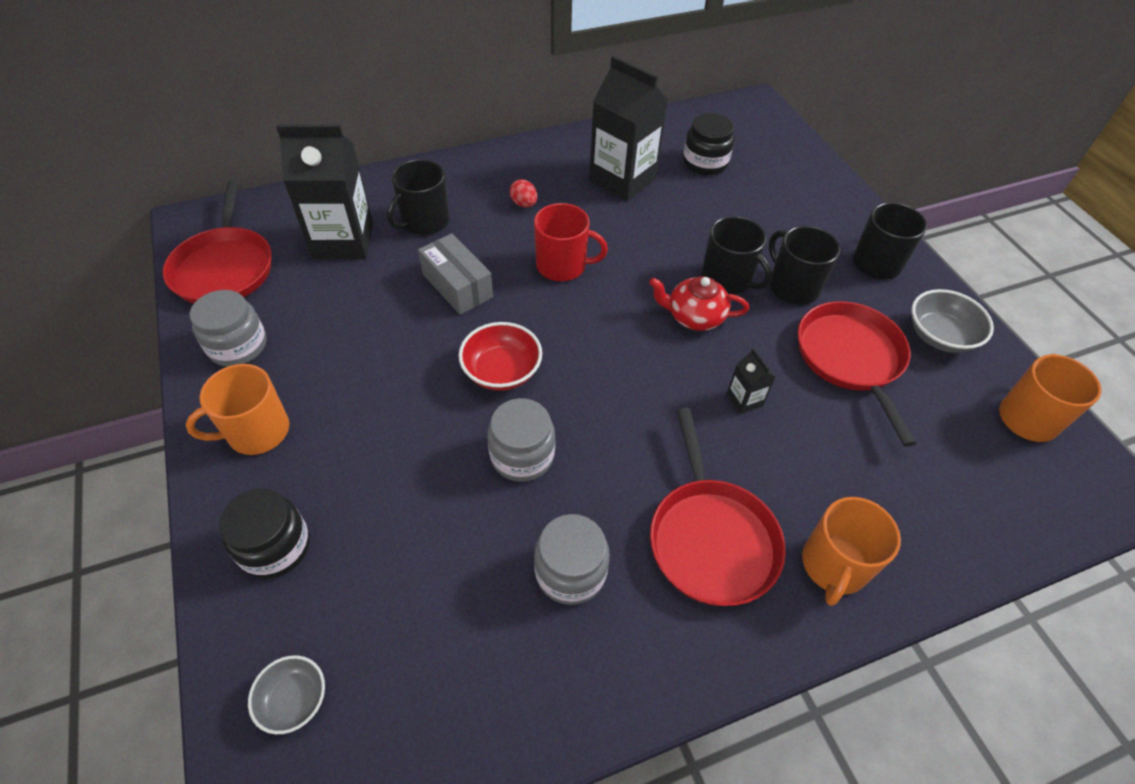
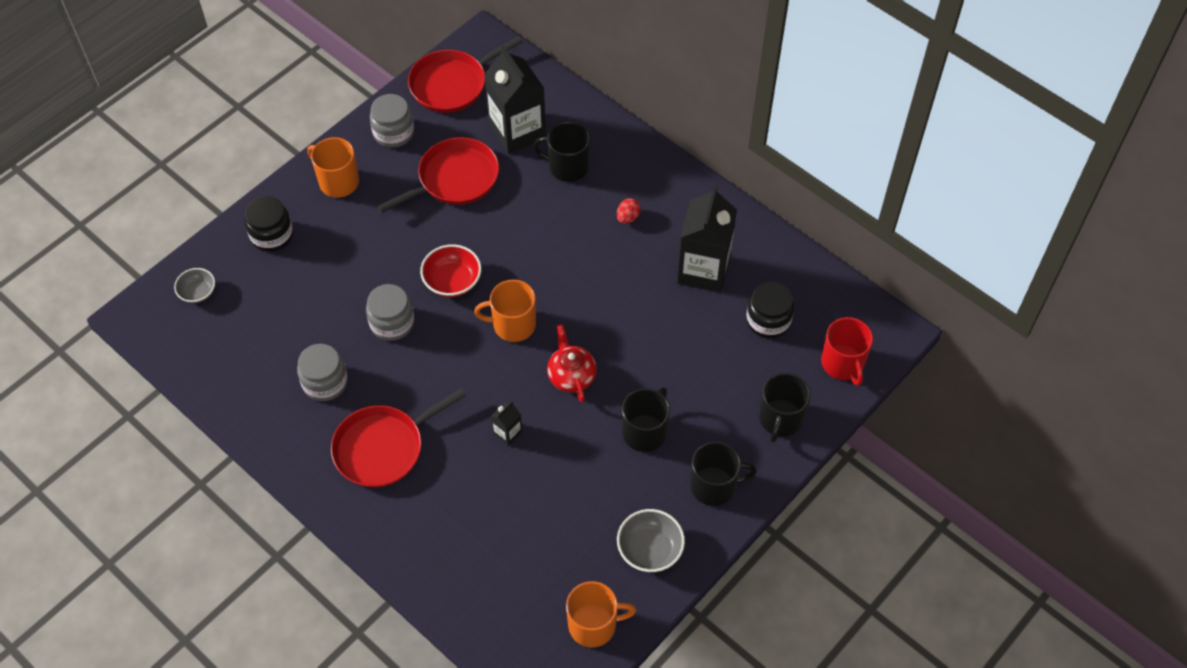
camera: 65 degrees right, 5 degrees up
(457, 286) = (514, 219): grey box -> none
(562, 265) = (574, 272): red mug -> red mug (843, 364)
(727, 279) = (626, 384): black mug -> black mug (780, 419)
(834, 566) = (397, 522): orange mug -> orange mug (513, 325)
(850, 358) = (588, 491): red pan -> red pan (455, 179)

